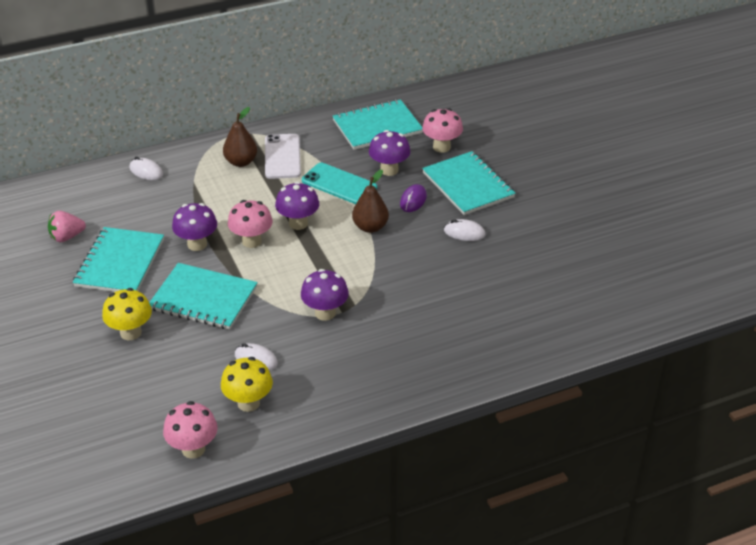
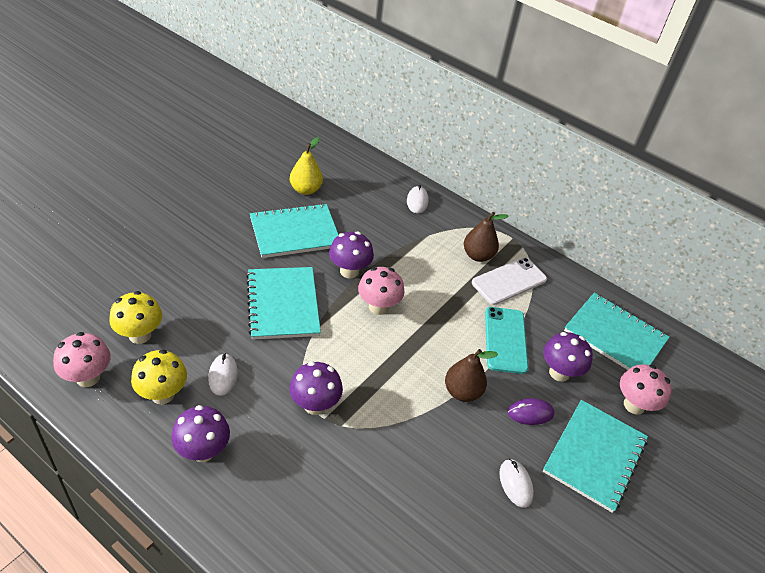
camera: 55 degrees right, 5 degrees up
(67, 237) = (305, 190): pink strawberry -> yellow pear
(130, 332) = (214, 274): yellow mushroom -> yellow mushroom (140, 335)
(298, 223) = (426, 331): purple mushroom -> purple mushroom (203, 451)

